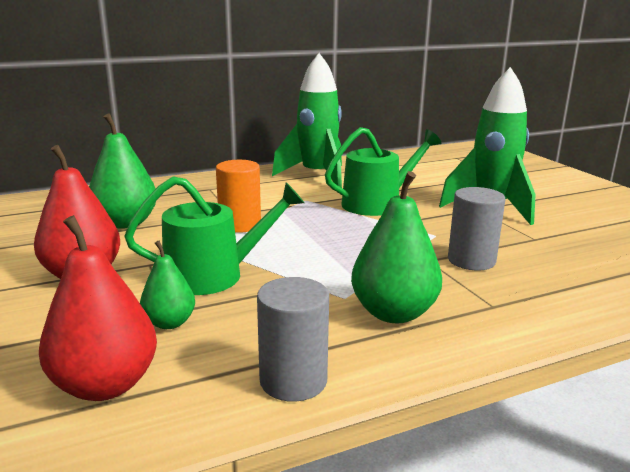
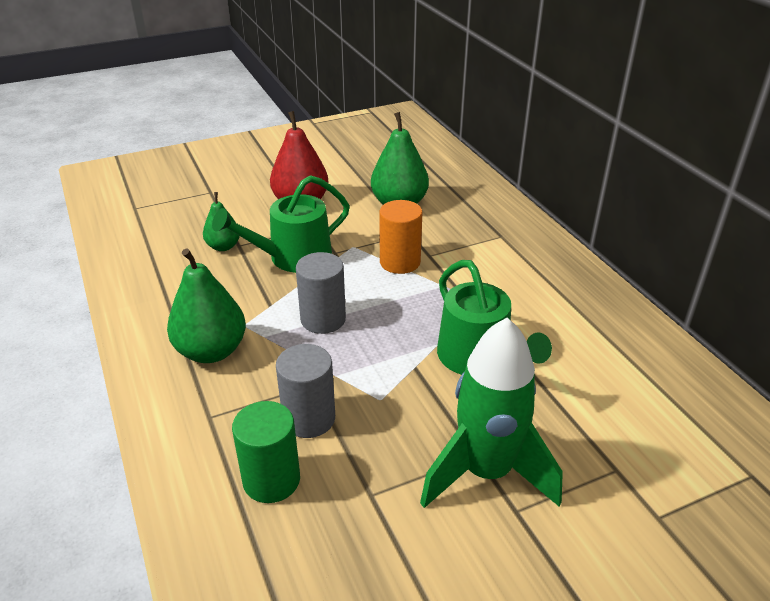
camera: 90 degrees right, 15 degrees up
(105, 385) = (160, 234): red pear -> none
(213, 275) = (293, 257): green watering can -> green watering can turned 75 degrees clockwise
(293, 380) = (138, 300): grey cylinder -> grey cylinder (323, 319)
(317, 176) = (572, 310): green rocket -> none
(548, 273) = (271, 480): none -> green cylinder

